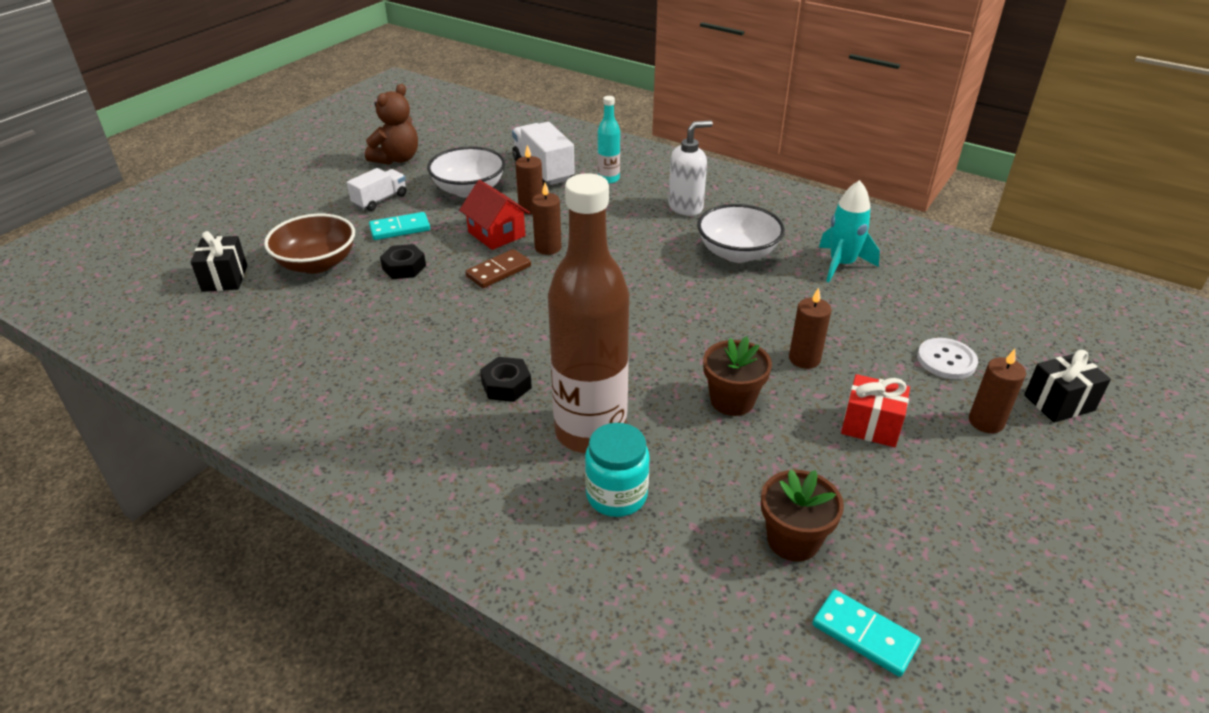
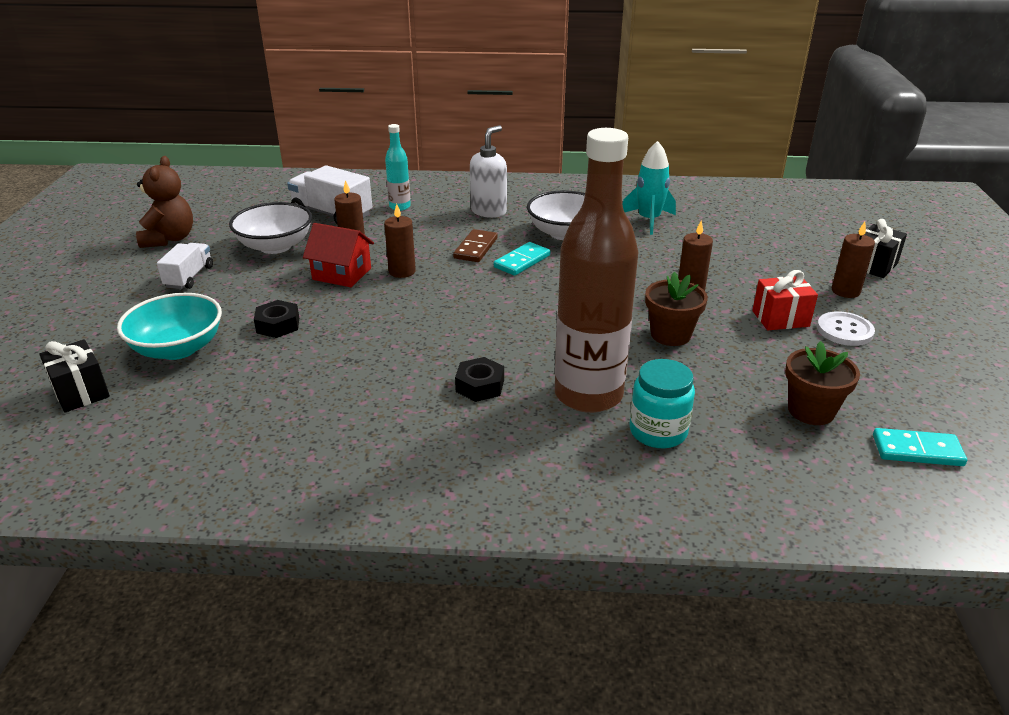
camera: 30 degrees left, 5 degrees down
(317, 263) = (178, 348): brown bowl -> turquoise bowl
(400, 229) = (238, 295): turquoise domino -> turquoise domino (522, 261)
(498, 271) = (376, 302): brown domino -> brown domino (476, 248)
(946, 360) = (782, 261): white button -> white button (844, 330)

